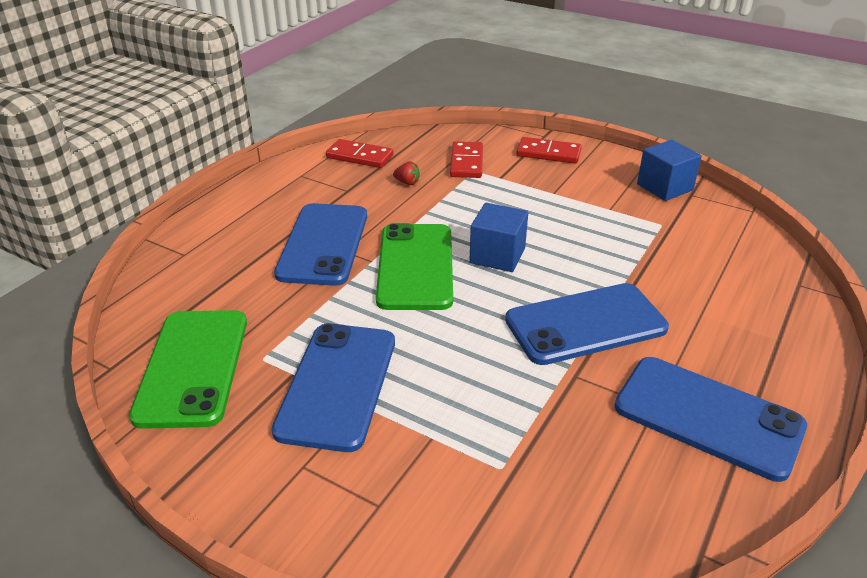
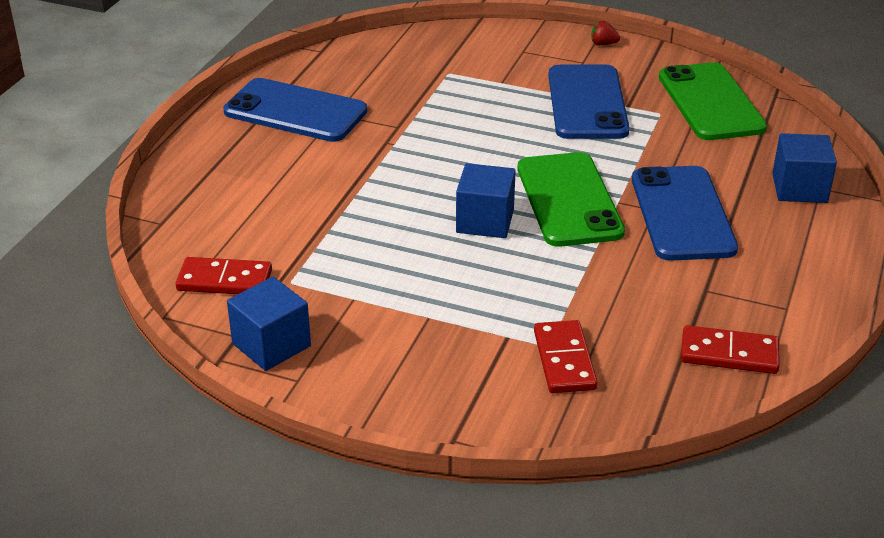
camera: 170 degrees right, 0 degrees up
(202, 256) = (799, 188): none -> blue cube
(407, 182) = (633, 312): red strawberry -> red strawberry (603, 44)
(548, 153) = (442, 396): red domino -> red domino (224, 280)
(585, 324) = (388, 164): blue phone -> none

